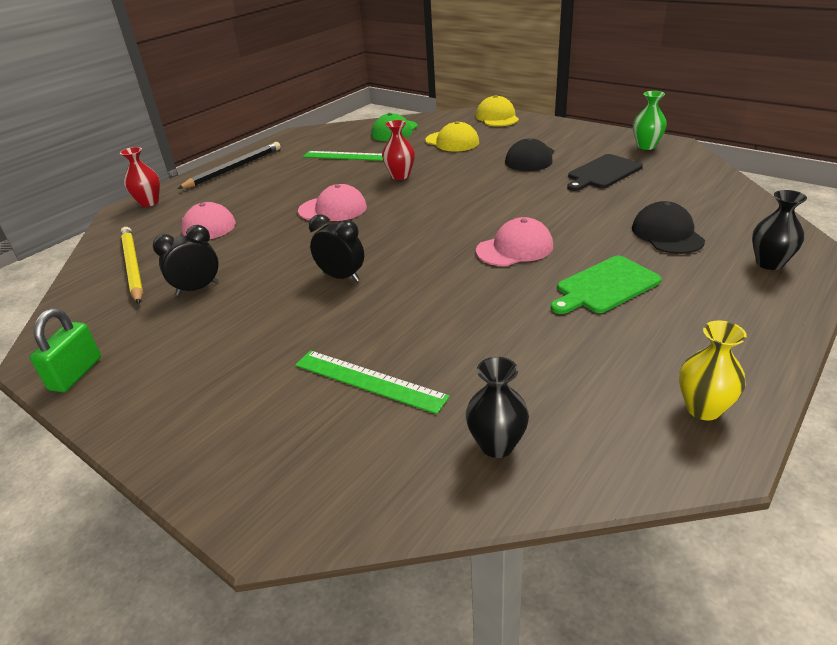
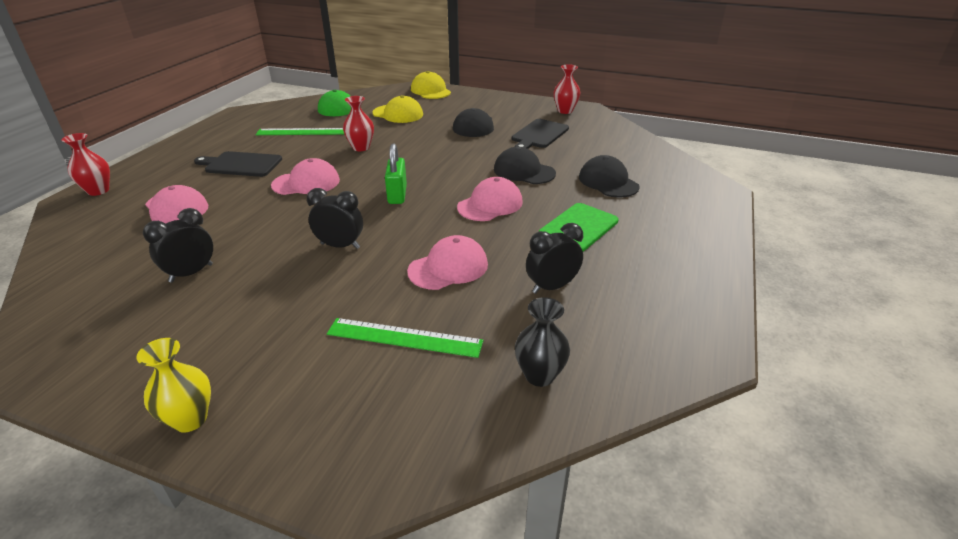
camera: 20 degrees left, 0 degrees up
(76, 374) = (81, 378): green padlock -> green padlock (397, 195)
(132, 266) = (105, 258): yellow pencil -> none
(234, 168) = (184, 150): black pencil -> none
(279, 186) = (241, 164): none -> black cutting board
(442, 313) = (448, 268): none -> pink cap
(549, 348) = (551, 287): none -> black clock
(568, 214) = (524, 171): none -> black cap
(646, 146) = (565, 111): green vase -> red vase
(703, 408) = (686, 318): yellow vase -> yellow vase (190, 419)
(769, 263) = (691, 198): black vase -> none

